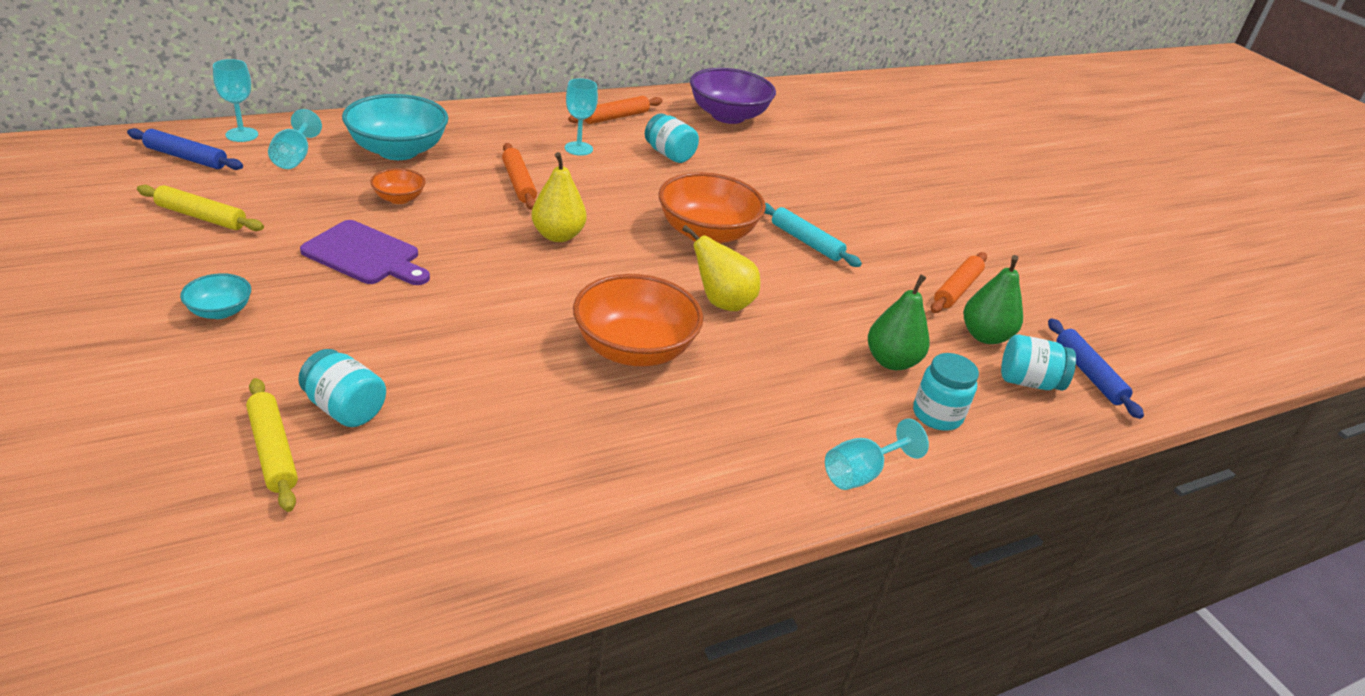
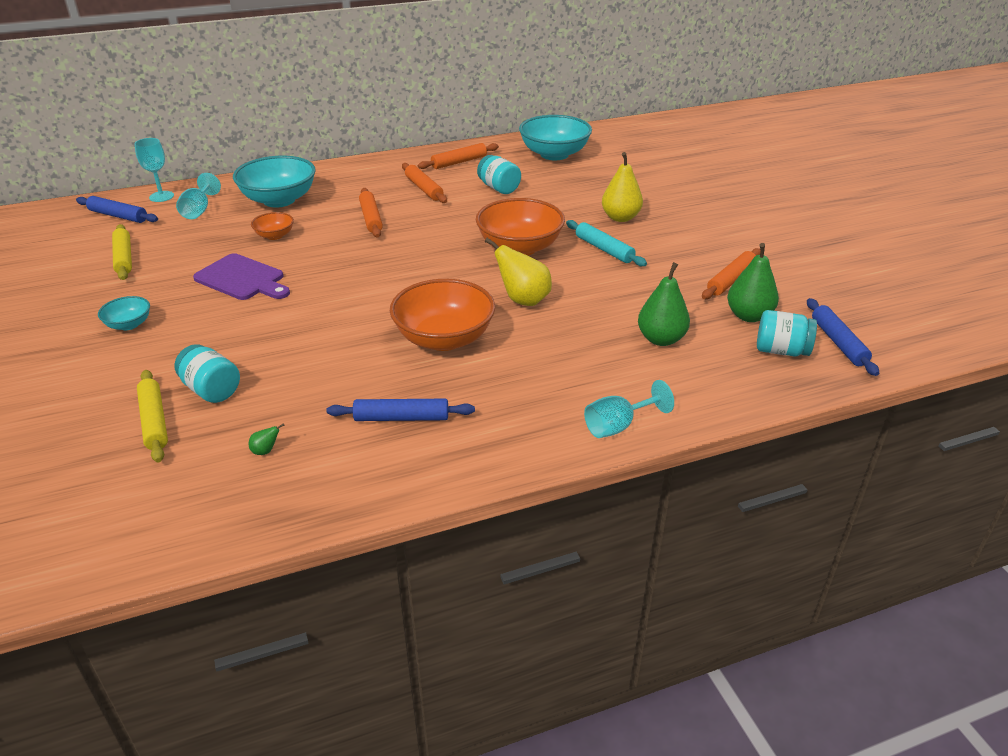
camera: 10 degrees right, 0 degrees up
(201, 217) = (124, 258): yellow rolling pin -> yellow rolling pin turned 45 degrees clockwise
(429, 497) = (266, 451): none -> green pear
(558, 235) = (396, 256): yellow pear -> yellow pear (620, 218)
(578, 148) = (424, 189): turquoise goblet -> orange rolling pin
(597, 455) = (401, 418): none -> blue rolling pin
(728, 116) = (554, 154): purple bowl -> turquoise bowl
(937, 415) = (693, 379): turquoise jar -> none

